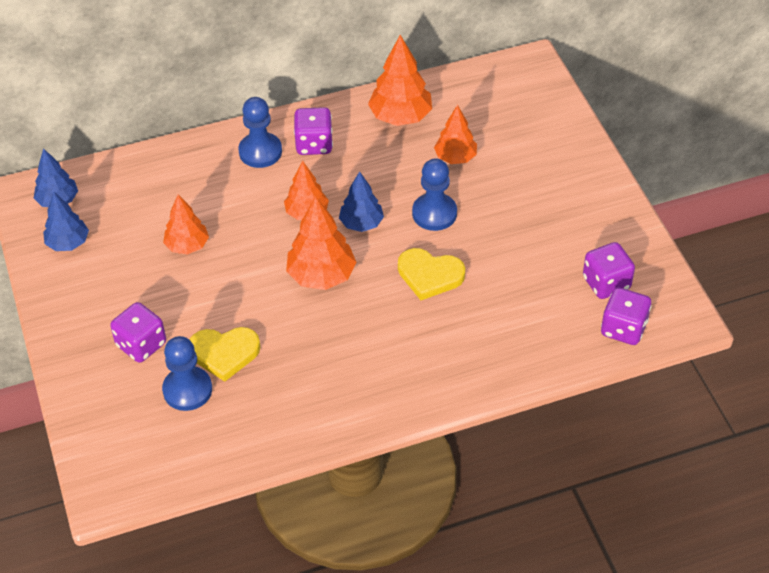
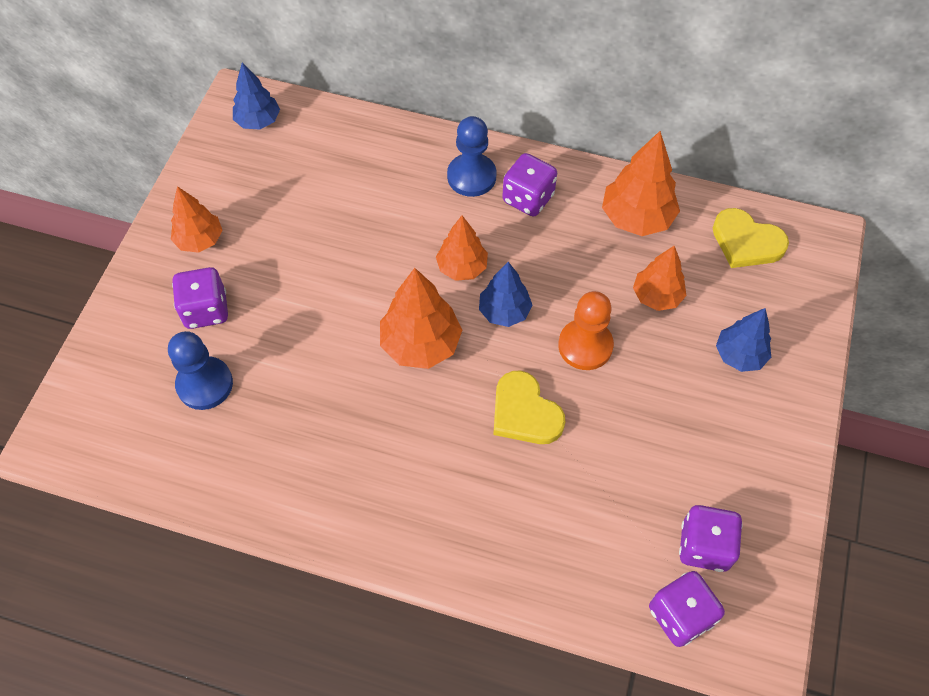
camera: 35 degrees right, 10 degrees up
(68, 243) = (231, 168): blue tree -> blue tree (739, 355)
(187, 246) = (327, 234): orange tree -> orange tree (200, 240)
(224, 353) = (267, 368): yellow heart -> yellow heart (746, 242)
(434, 213) = (585, 346): blue pawn -> orange pawn

